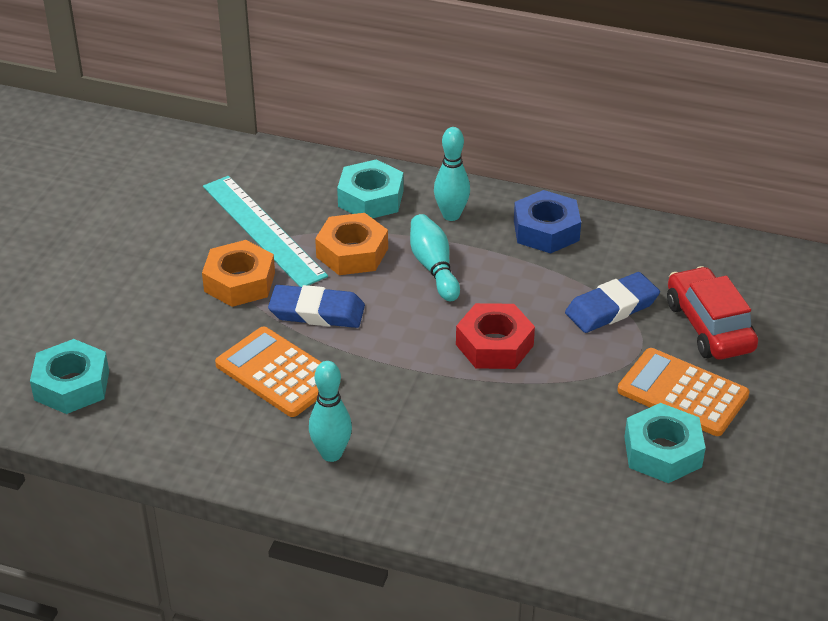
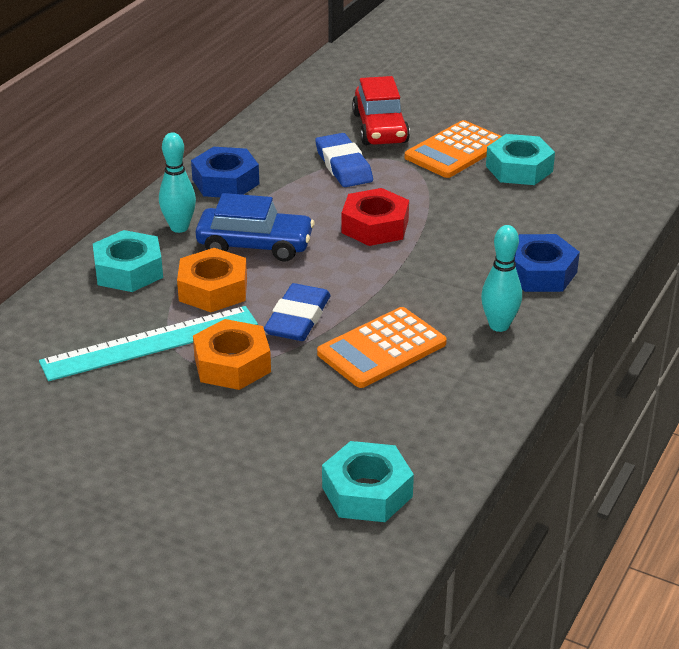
camera: 80 degrees left, 5 degrees down
(434, 267) = (255, 245): turquoise bowling pin -> blue car
(438, 481) = (539, 272): none -> blue nut
(709, 326) = (380, 128): red car -> red car turned 90 degrees counterclockwise

